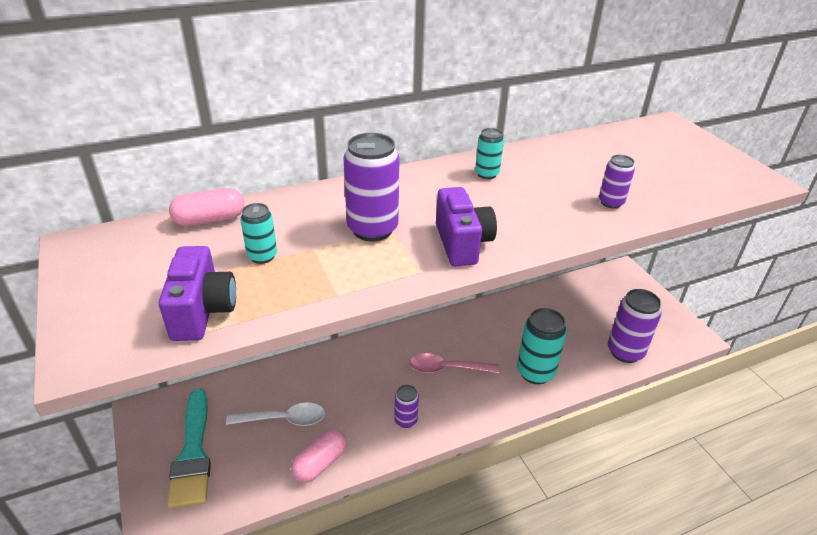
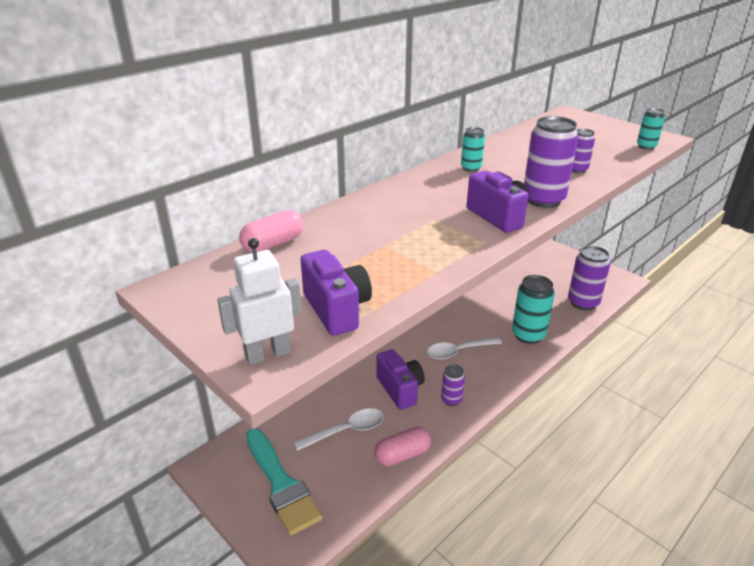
camera: 20 degrees left, 5 degrees down
(100, 342) = (268, 354): none -> white robot
(262, 256) = (347, 259): turquoise can -> turquoise can (646, 146)
(320, 463) = (402, 455): pink capsule -> pink capsule turned 45 degrees clockwise
(361, 392) = (400, 389): none -> purple camera
(372, 229) = (419, 222): purple can -> purple can (543, 200)
(447, 368) = (458, 351): pink spoon -> white spoon

